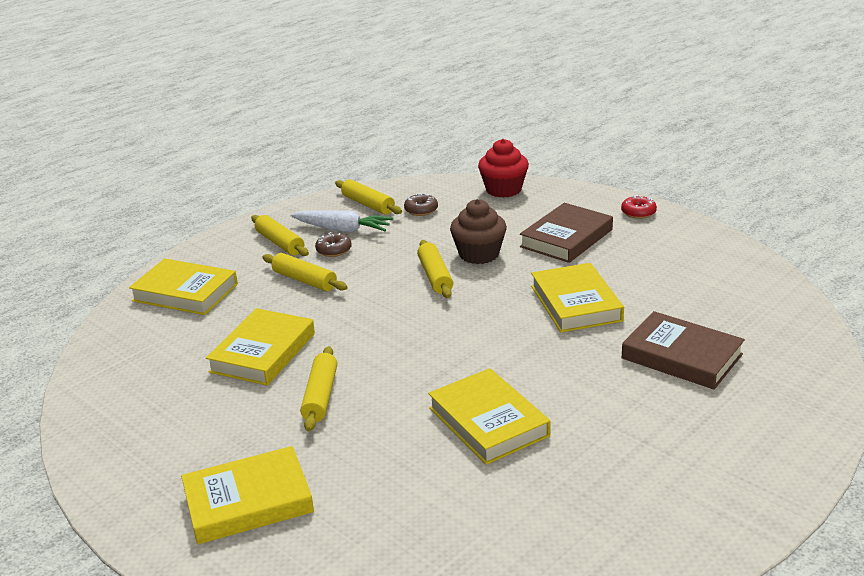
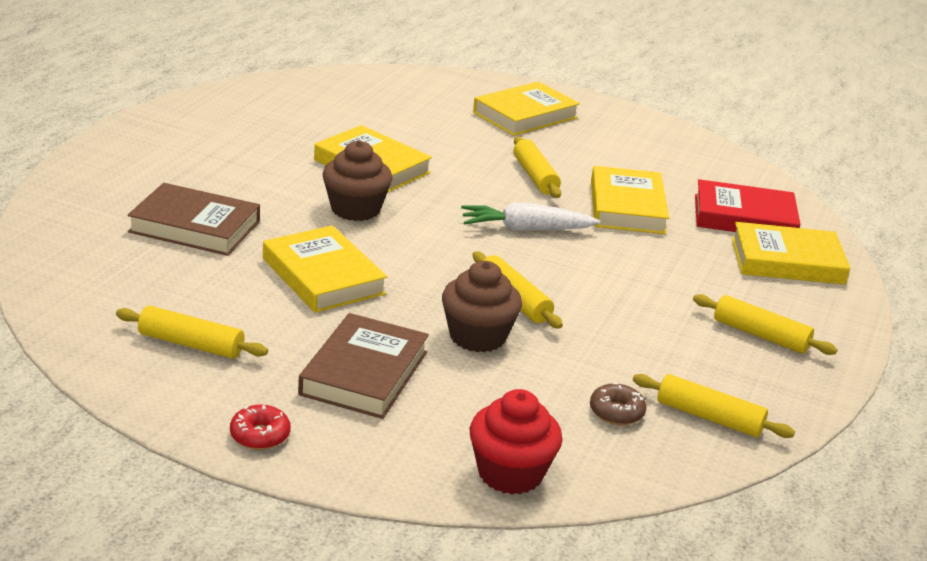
camera: 155 degrees right, 0 degrees up
(166, 334) = (744, 217): none -> red book
(304, 280) = (669, 284): yellow rolling pin -> yellow rolling pin (191, 344)
(334, 250) = (677, 329): brown donut -> none
(342, 229) = (700, 365): white carrot -> white carrot (526, 229)
(526, 366) = (355, 209): none -> brown cupcake

